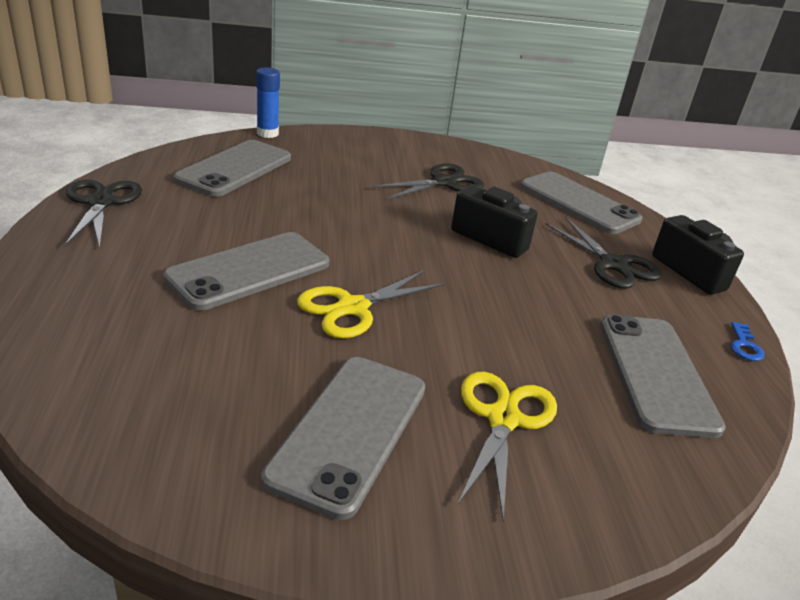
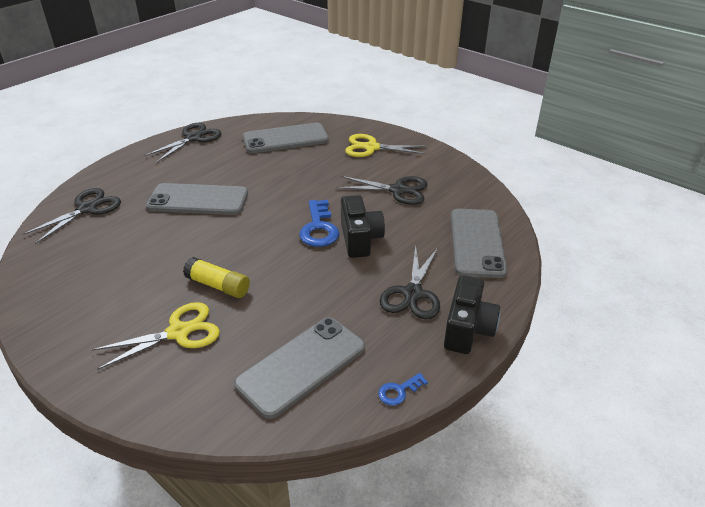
camera: 50 degrees right, 5 degrees up
(92, 350) = (87, 208): none -> black scissors
(267, 133) = (341, 121): blue glue stick -> none
(350, 431) = (112, 295): grey phone -> none
(352, 308) = (210, 241): yellow scissors -> yellow scissors (371, 147)
(439, 244) = (319, 228): none -> blue key
(450, 348) = (218, 285): none -> yellow glue stick

